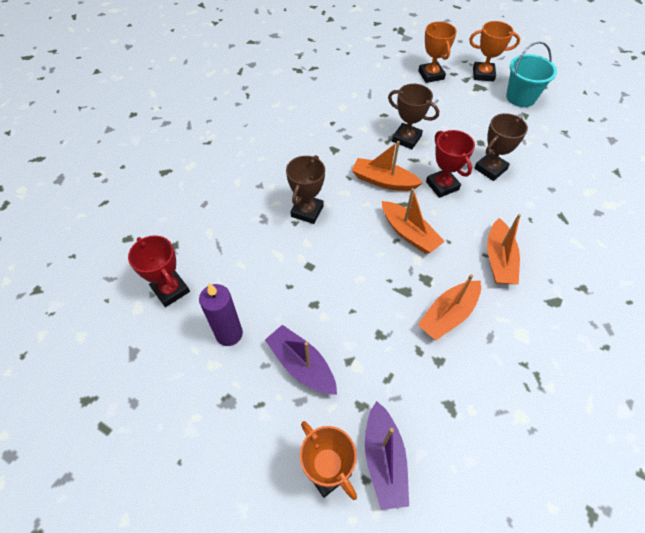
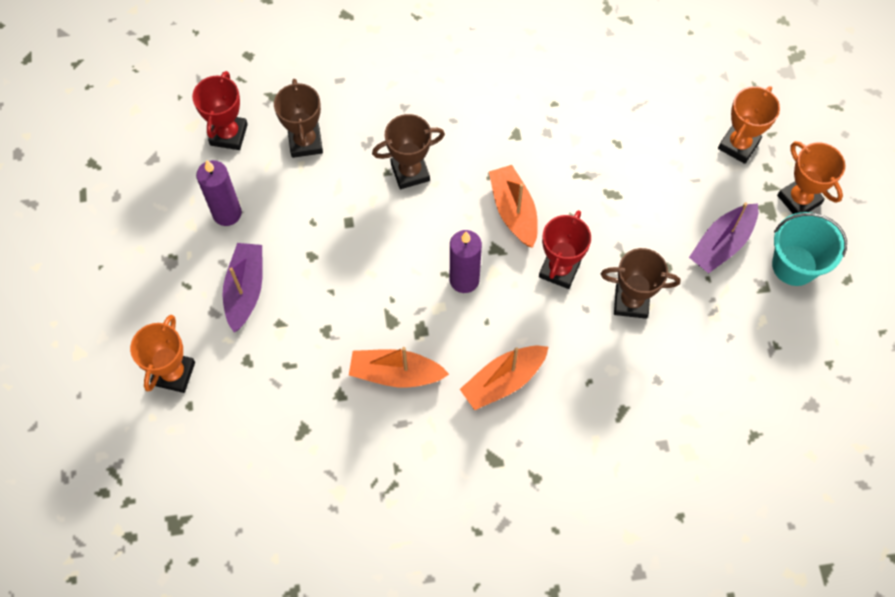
camera: 50 degrees right, 10 degrees up
(384, 460) = (215, 408): purple boat -> purple boat (722, 244)
(406, 139) = (599, 191): brown trophy -> brown trophy (305, 142)
(409, 233) = (464, 280): orange boat -> purple candle

